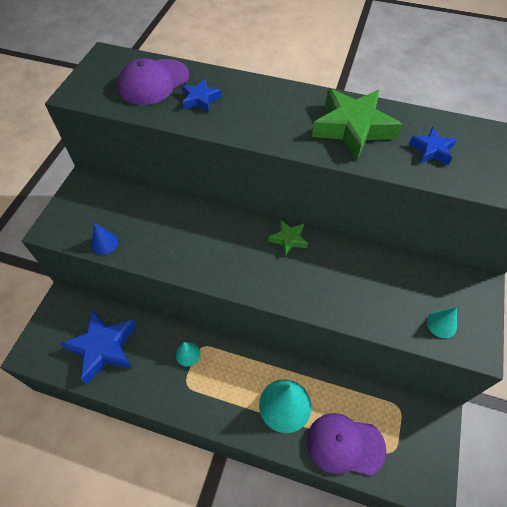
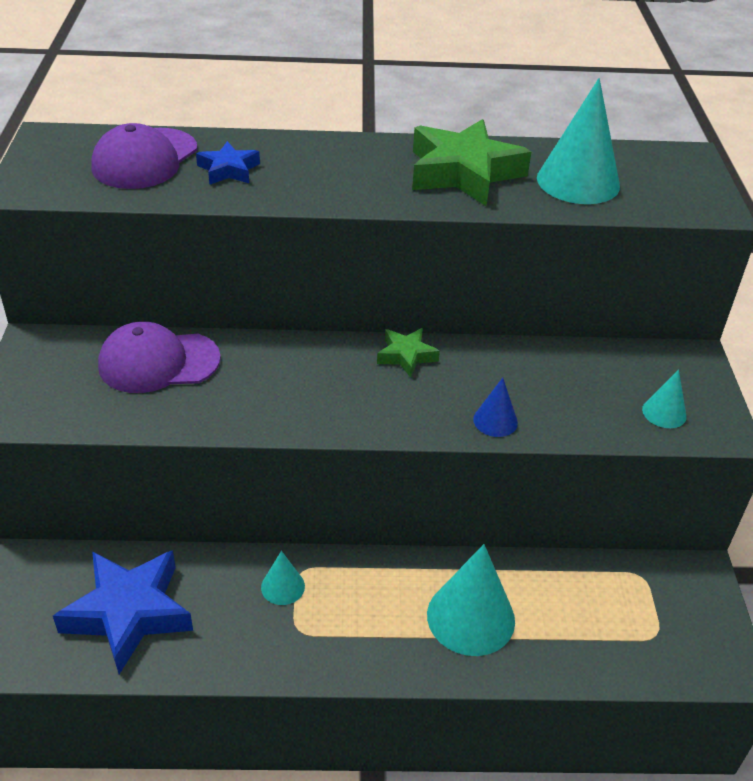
camera: 20 degrees left, 15 degrees down
(104, 243) = (111, 416): blue cone -> blue cone (495, 421)
(345, 444) = (583, 645): purple cap -> purple cap (158, 362)
(432, 150) = (578, 181): blue star -> turquoise cone

